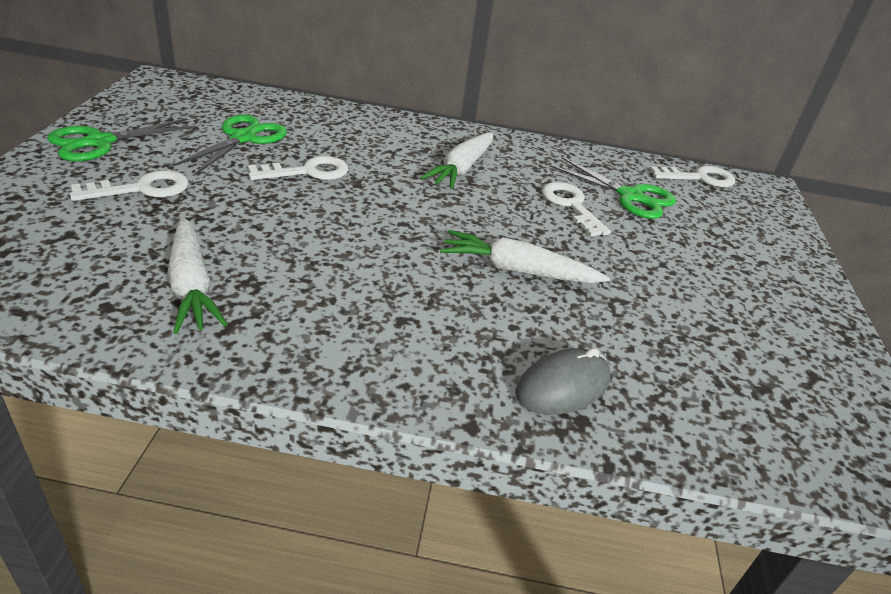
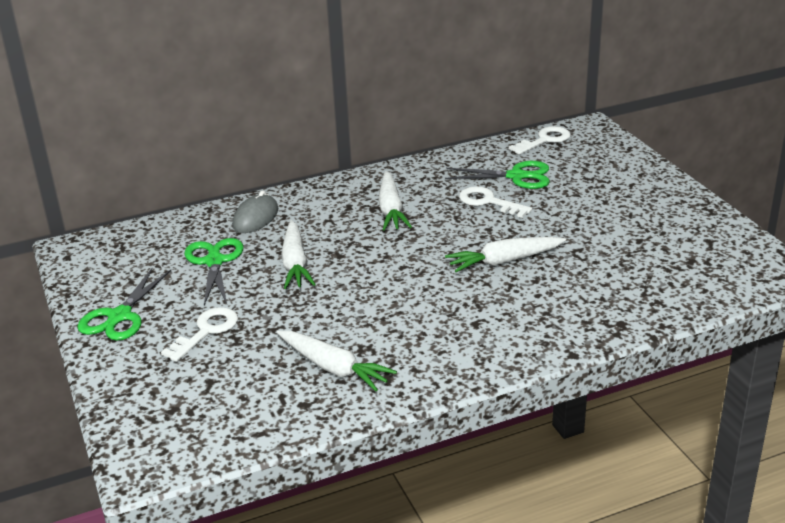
camera: 25 degrees left, 5 degrees down
(307, 172) = (295, 263): white key -> white carrot
(563, 386) = (595, 312): grey mouse -> grey mouse (255, 218)

